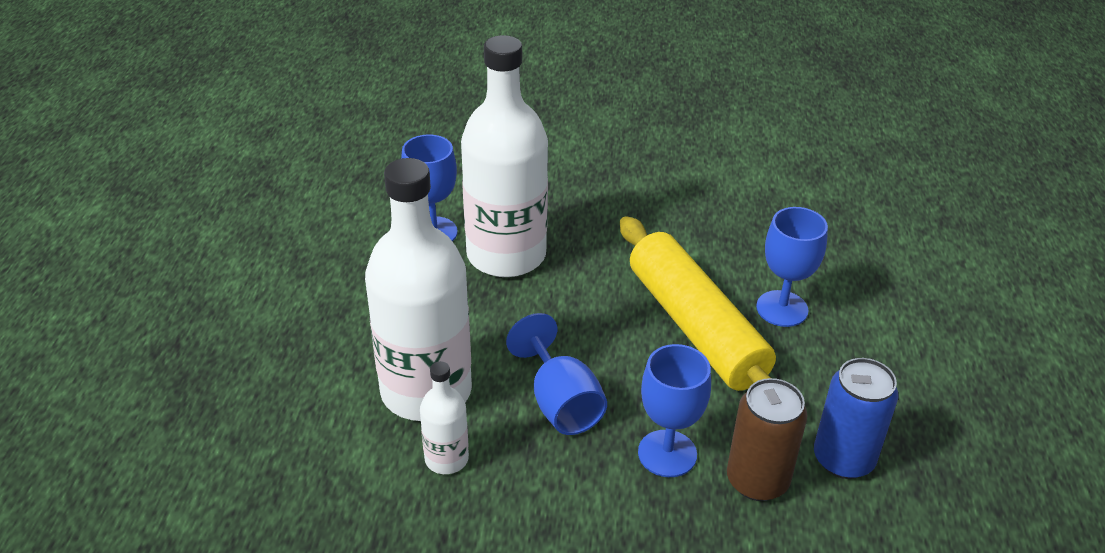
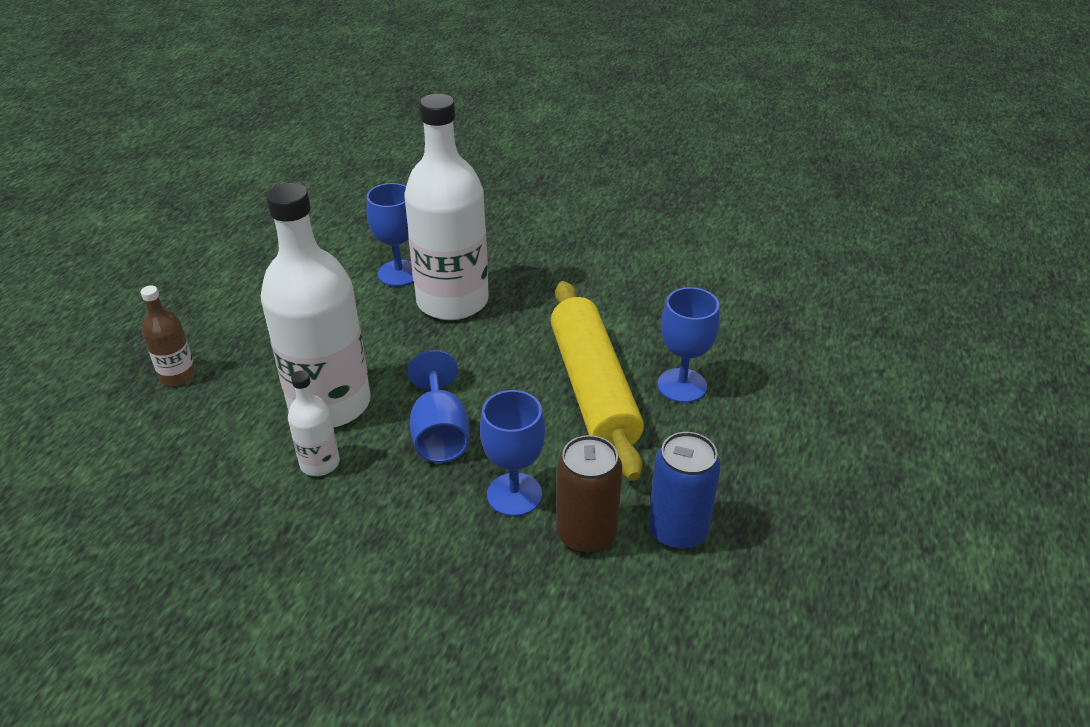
camera: 15 degrees right, 0 degrees up
(236, 389) = (178, 375): none -> brown bottle

